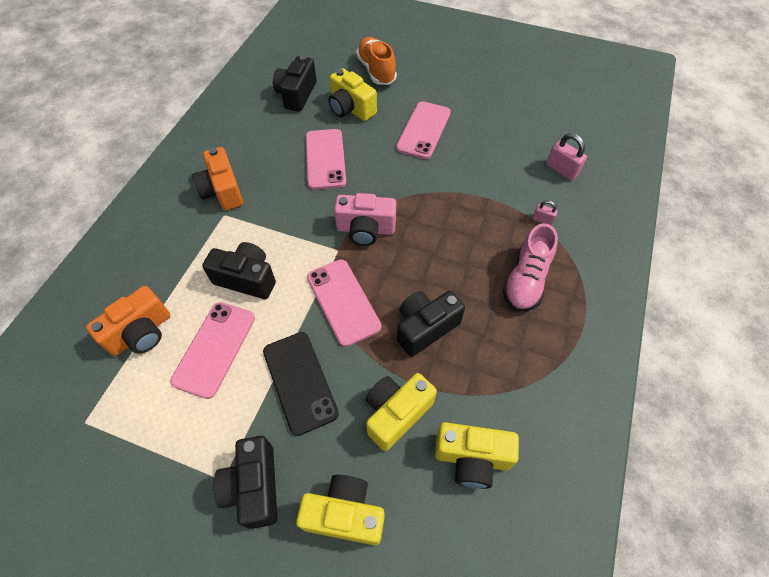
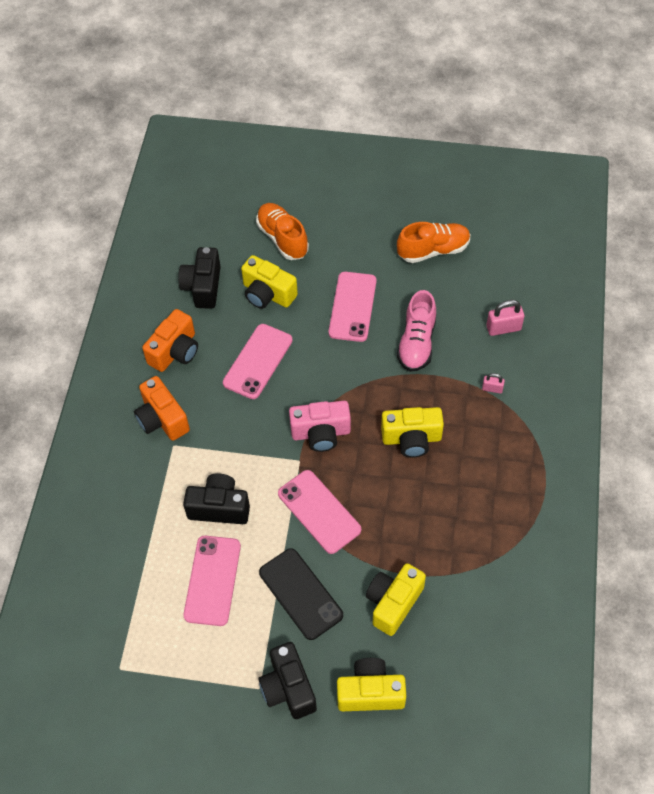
camera: 10 degrees left, 0 degrees up
(141, 333) = (137, 580): orange camera -> orange camera (175, 351)
(325, 159) = (258, 361): pink phone -> pink phone turned 45 degrees clockwise
(425, 327) = (401, 521): black camera -> none
(471, 458) = (466, 626): yellow camera -> yellow camera (411, 439)
(507, 99) = (433, 250): none -> orange shoe
(526, 280) = (486, 455): pink shoe -> pink shoe (417, 343)
(561, 170) = (503, 328): pink padlock -> pink padlock turned 45 degrees counterclockwise

